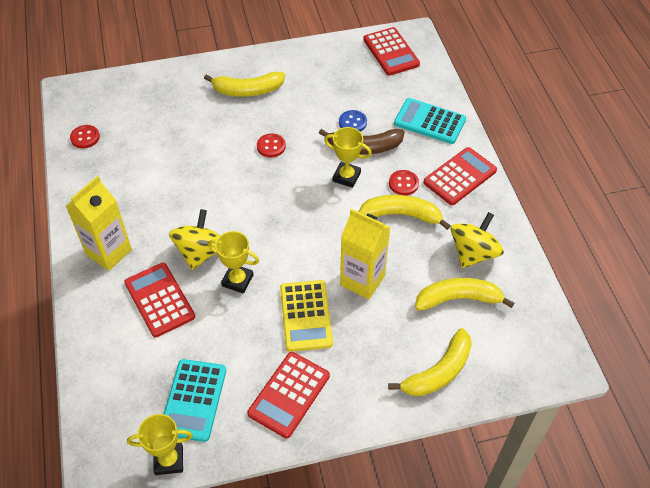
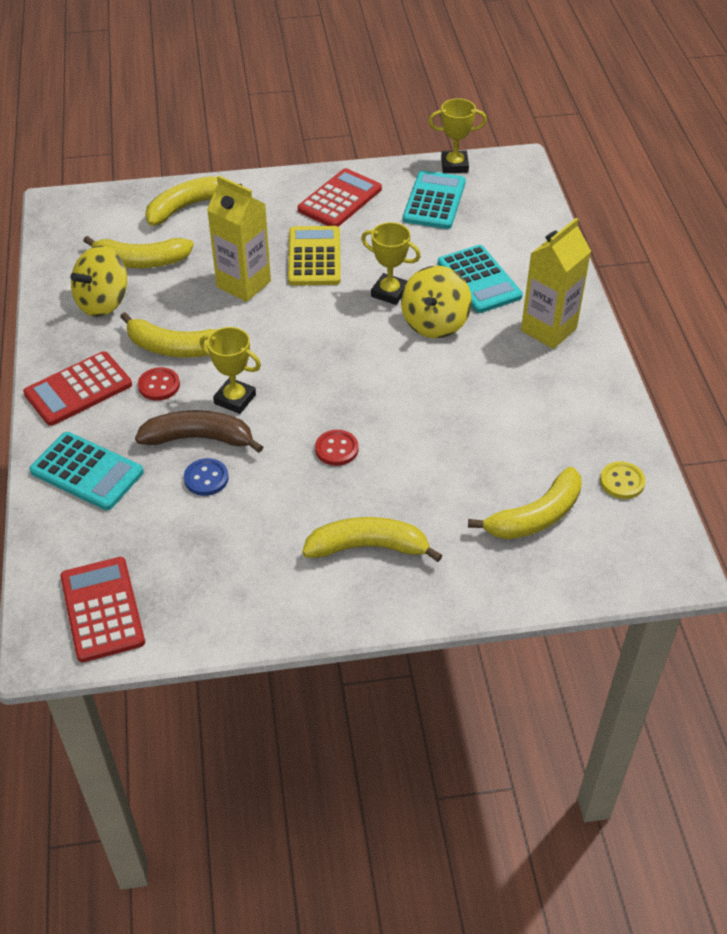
camera: 175 degrees left, 5 degrees down
(85, 137) = (622, 481): red button -> yellow button
(145, 113) = (535, 516): none -> yellow banana
(160, 300) = (479, 280): red calculator -> turquoise calculator

